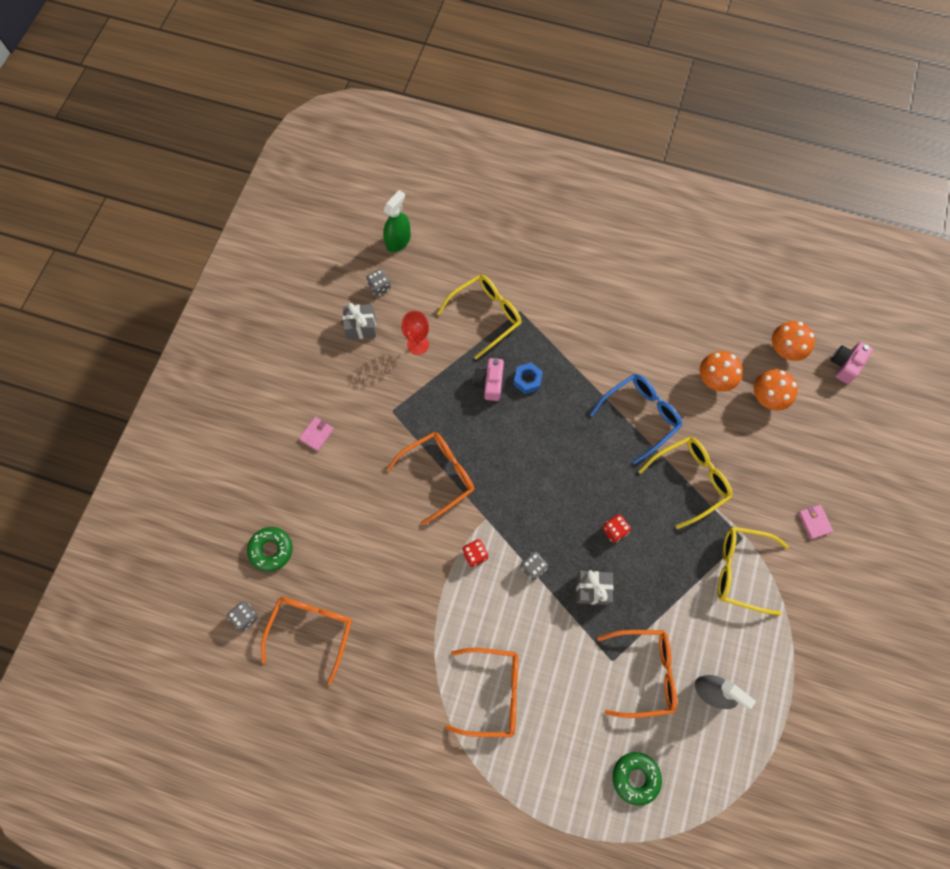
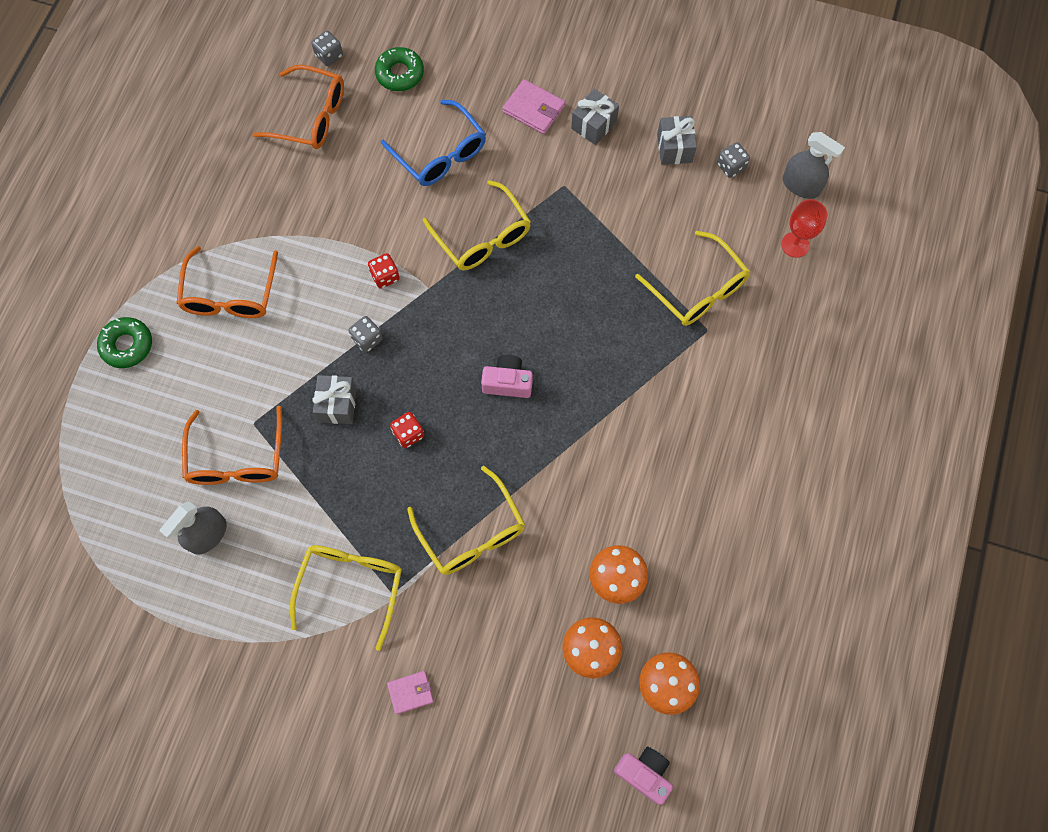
camera: 90 degrees right, 0 degrees up
(317, 434) = (533, 109): pink wallet -> pink wallet, size x1.52
(335, 387) = (594, 125): none -> grey gift
(398, 241) = (801, 185): green spray bottle -> grey spray bottle
(418, 344) = (653, 211): red goblet -> red goblet (795, 245)
(438, 475) = (482, 237): orange glasses -> yellow glasses
(489, 383) = (603, 293): pink camera -> pink camera (507, 382)
(527, 380) = (608, 338): blue nut -> none
(635, 777) = (124, 441): green donut -> green donut (127, 345)
(640, 416) = (560, 475): blue glasses -> blue glasses (440, 153)

